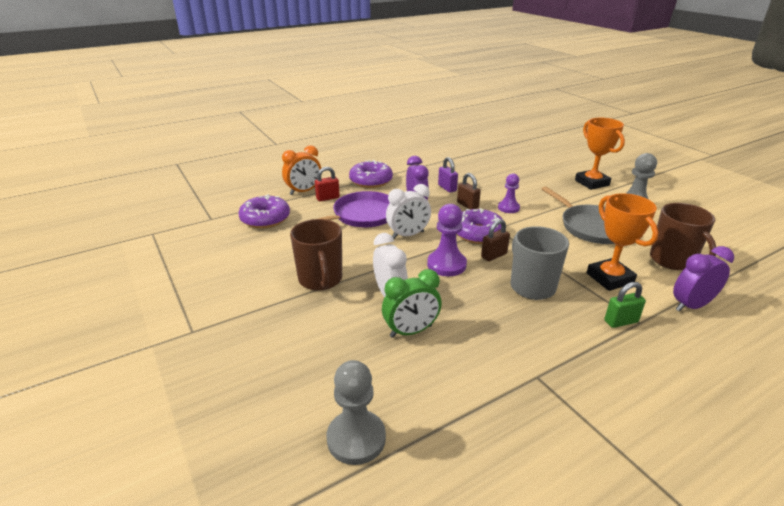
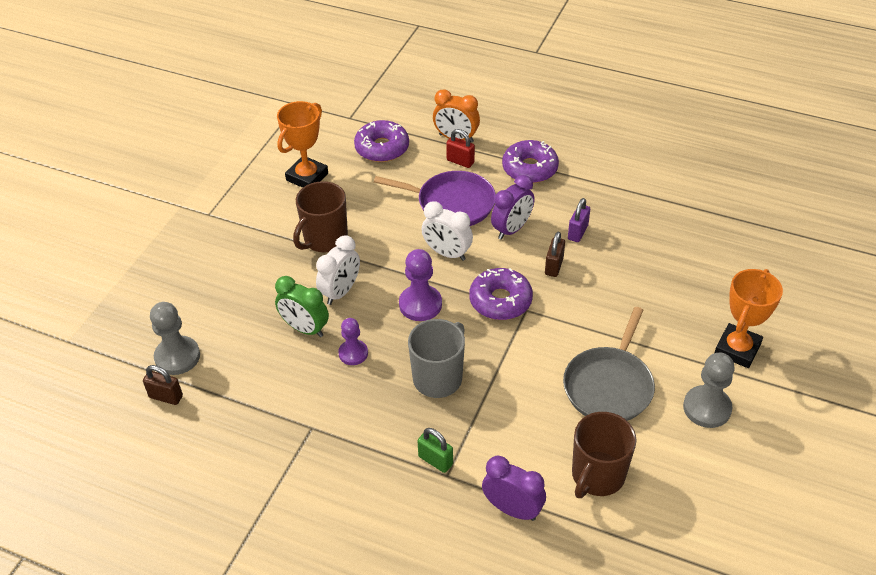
camera: 55 degrees right, 15 degrees up
(494, 255) = (468, 330): brown padlock -> brown padlock (166, 396)
(508, 208) = (583, 300): purple pawn -> purple pawn (353, 353)
(609, 278) = (507, 432): orange trophy -> orange trophy (307, 177)

